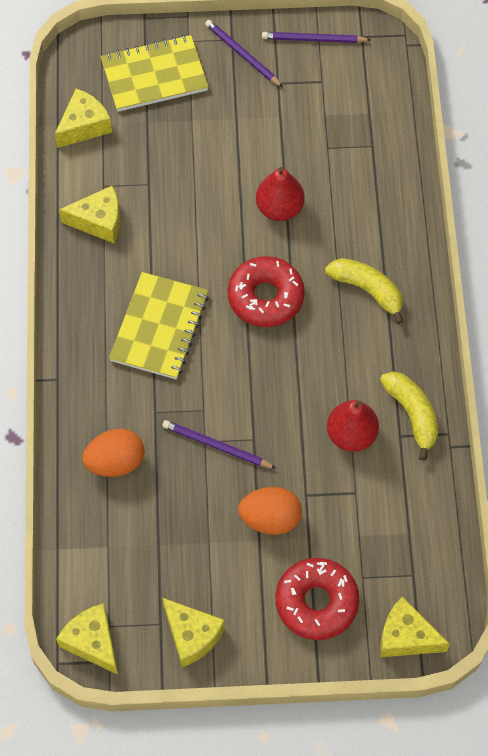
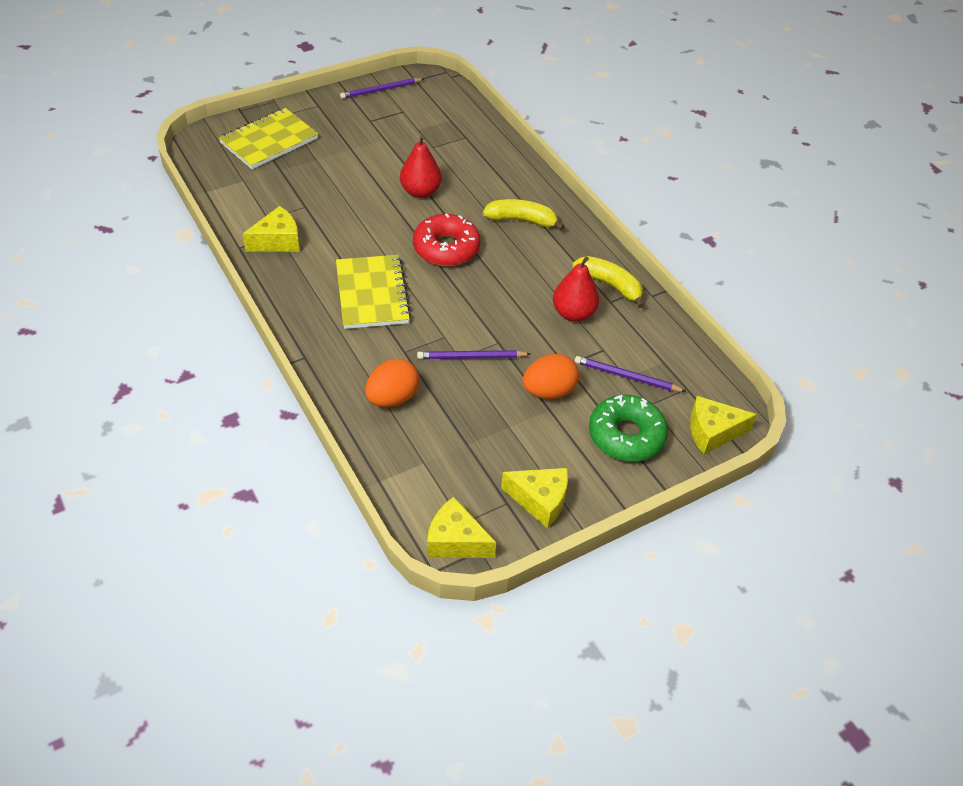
camera: 30 degrees left, 15 degrees down
(84, 126) = (229, 185): yellow cheese -> none
(242, 55) = (332, 112): purple pencil -> purple pencil (626, 376)
(316, 602) = (626, 435): red donut -> green donut

